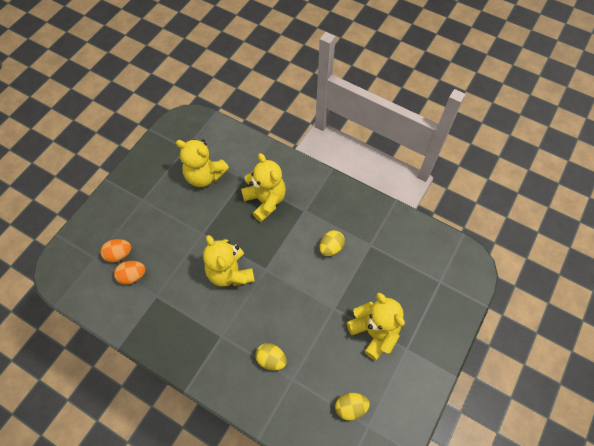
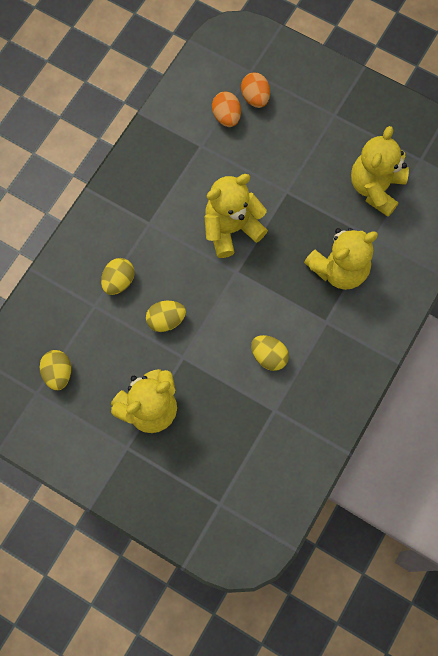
camera: 90 degrees right, 10 degrees up
(304, 321) = (166, 320): none -> yellow egg

